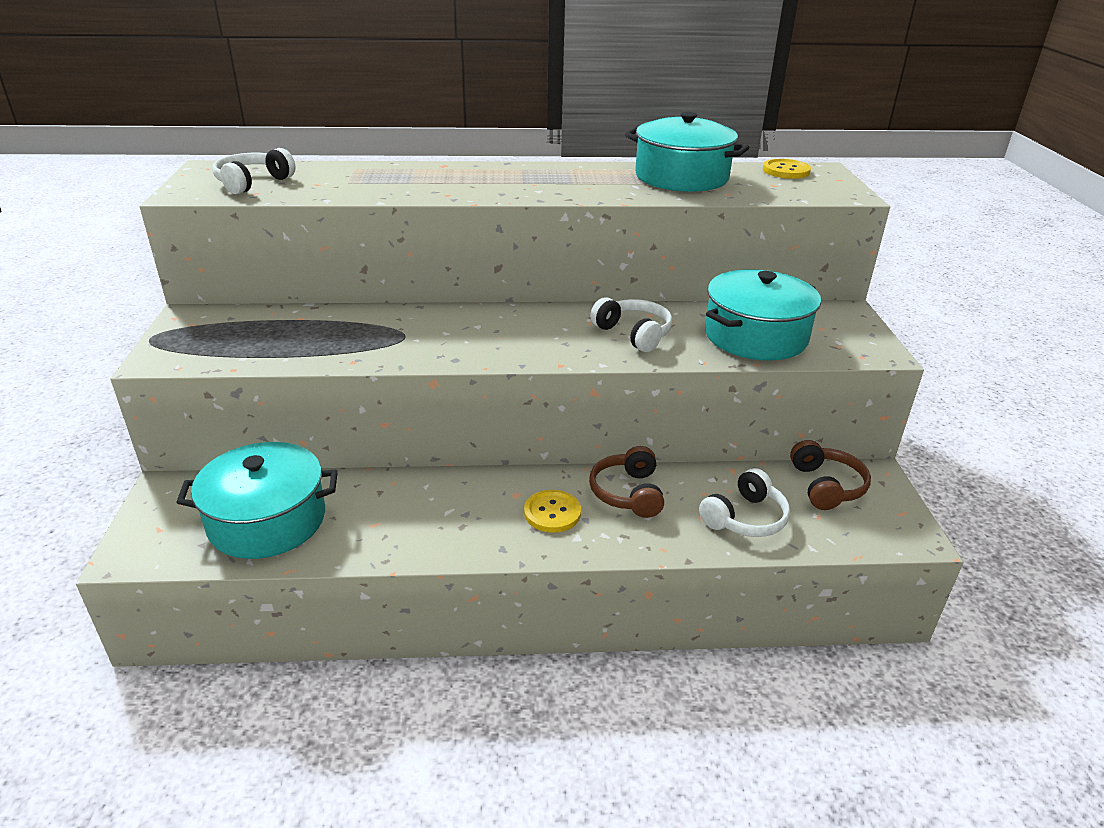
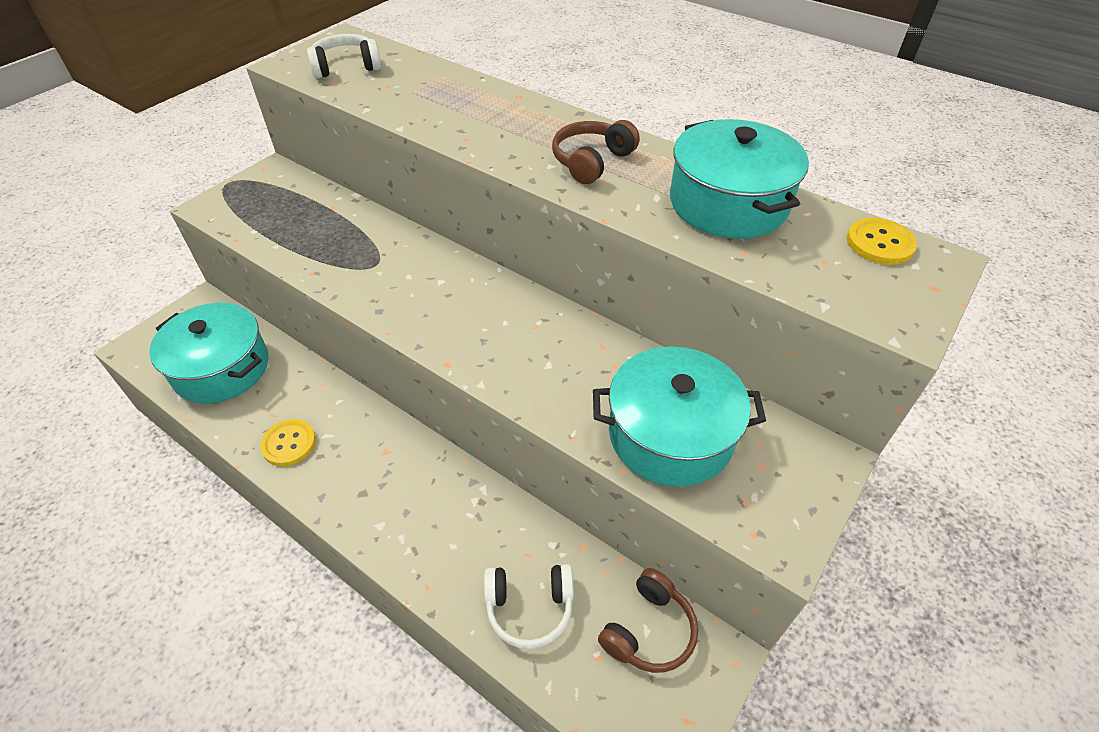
camera: 40 degrees right, 15 degrees up
(552, 513) = (390, 488): yellow button -> yellow button (289, 444)
(627, 493) = (466, 509): brown headphones -> brown headphones (591, 161)
(633, 334) = (555, 362): white headphones -> none

